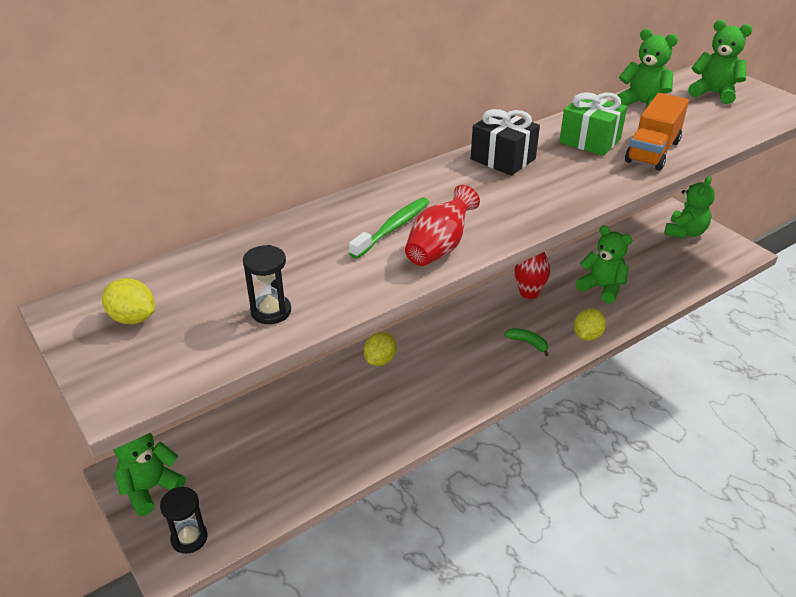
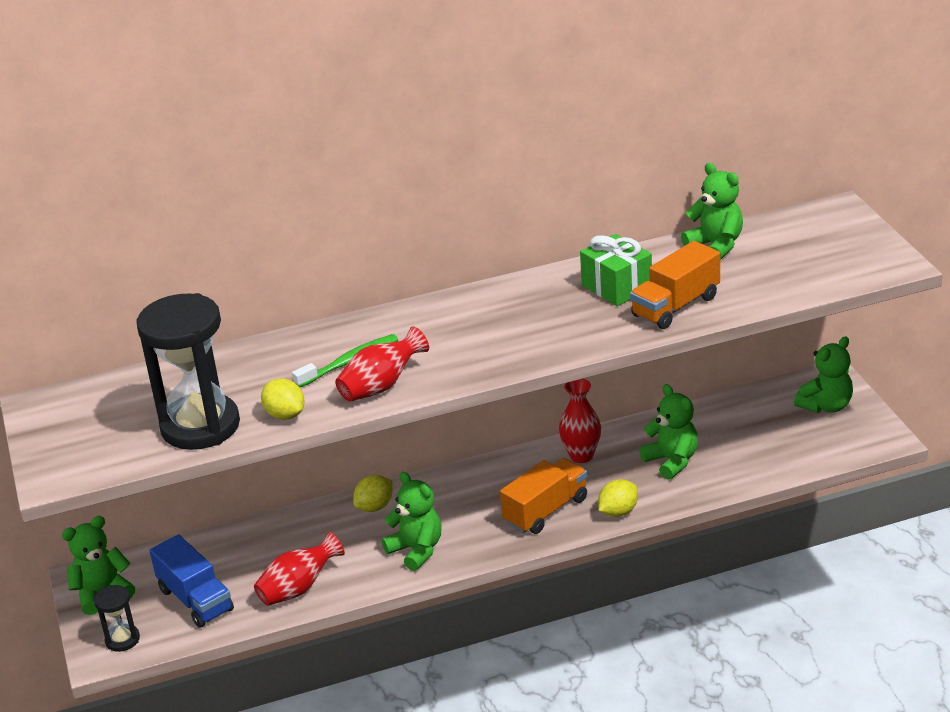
camera: 20 degrees right, 5 degrees down
(133, 318) = (86, 418): yellow lemon -> yellow lemon (285, 415)
(250, 479) = (195, 600): none -> blue truck
(271, 311) = (200, 426): black hourglass -> black hourglass, size x2.17
(347, 450) = (299, 588): none -> red vase
(503, 159) = (507, 299): black gift -> none
(528, 343) = (545, 511): green banana -> orange truck
(714, 93) = (814, 239): green teddy bear -> green teddy bear (416, 550)

